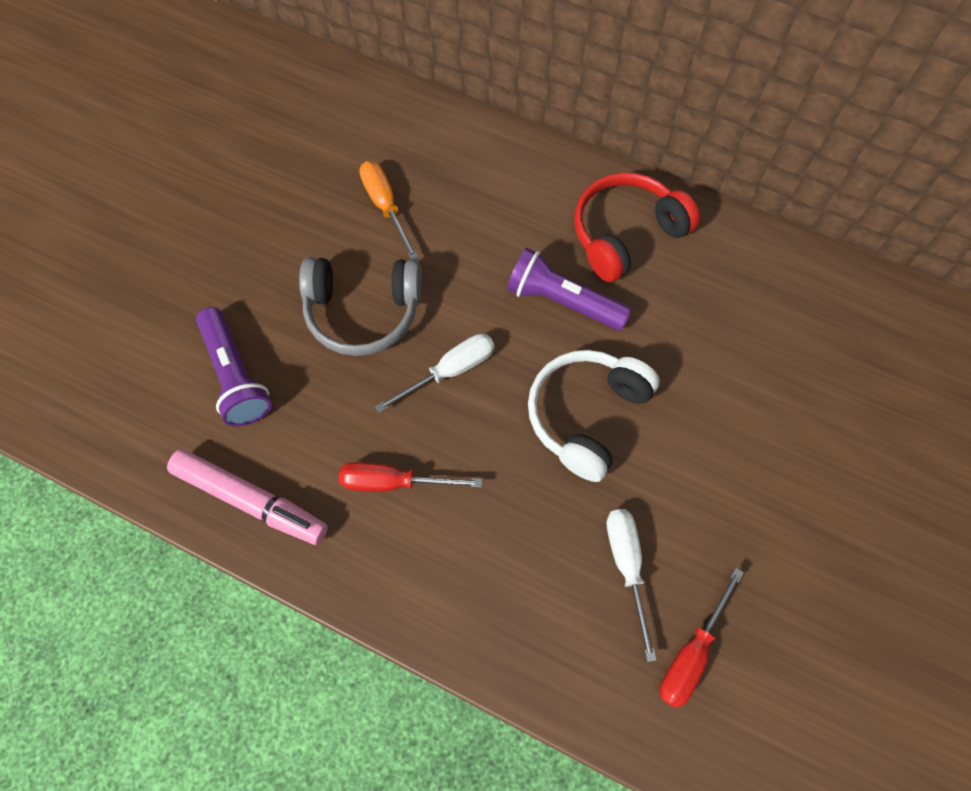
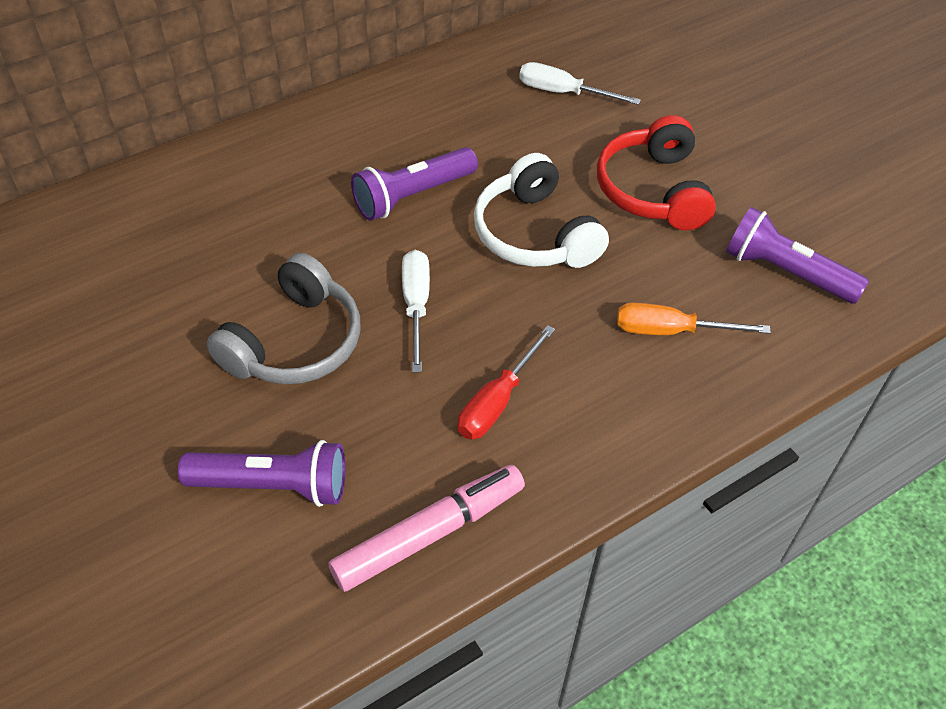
camera: 60 degrees left, 15 degrees down
(385, 206) = (192, 271): orange screwdriver -> orange screwdriver (670, 331)
(626, 234) = (385, 126): red headphones -> red headphones (653, 190)
(627, 566) = (688, 275): white screwdriver -> white screwdriver (563, 93)
(691, 653) = (785, 272): red screwdriver -> purple flashlight

